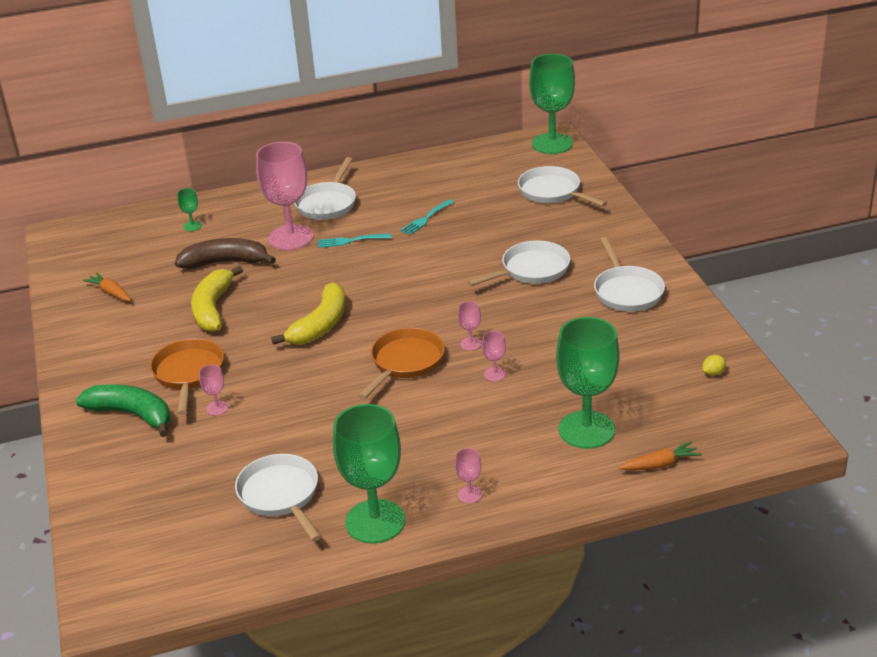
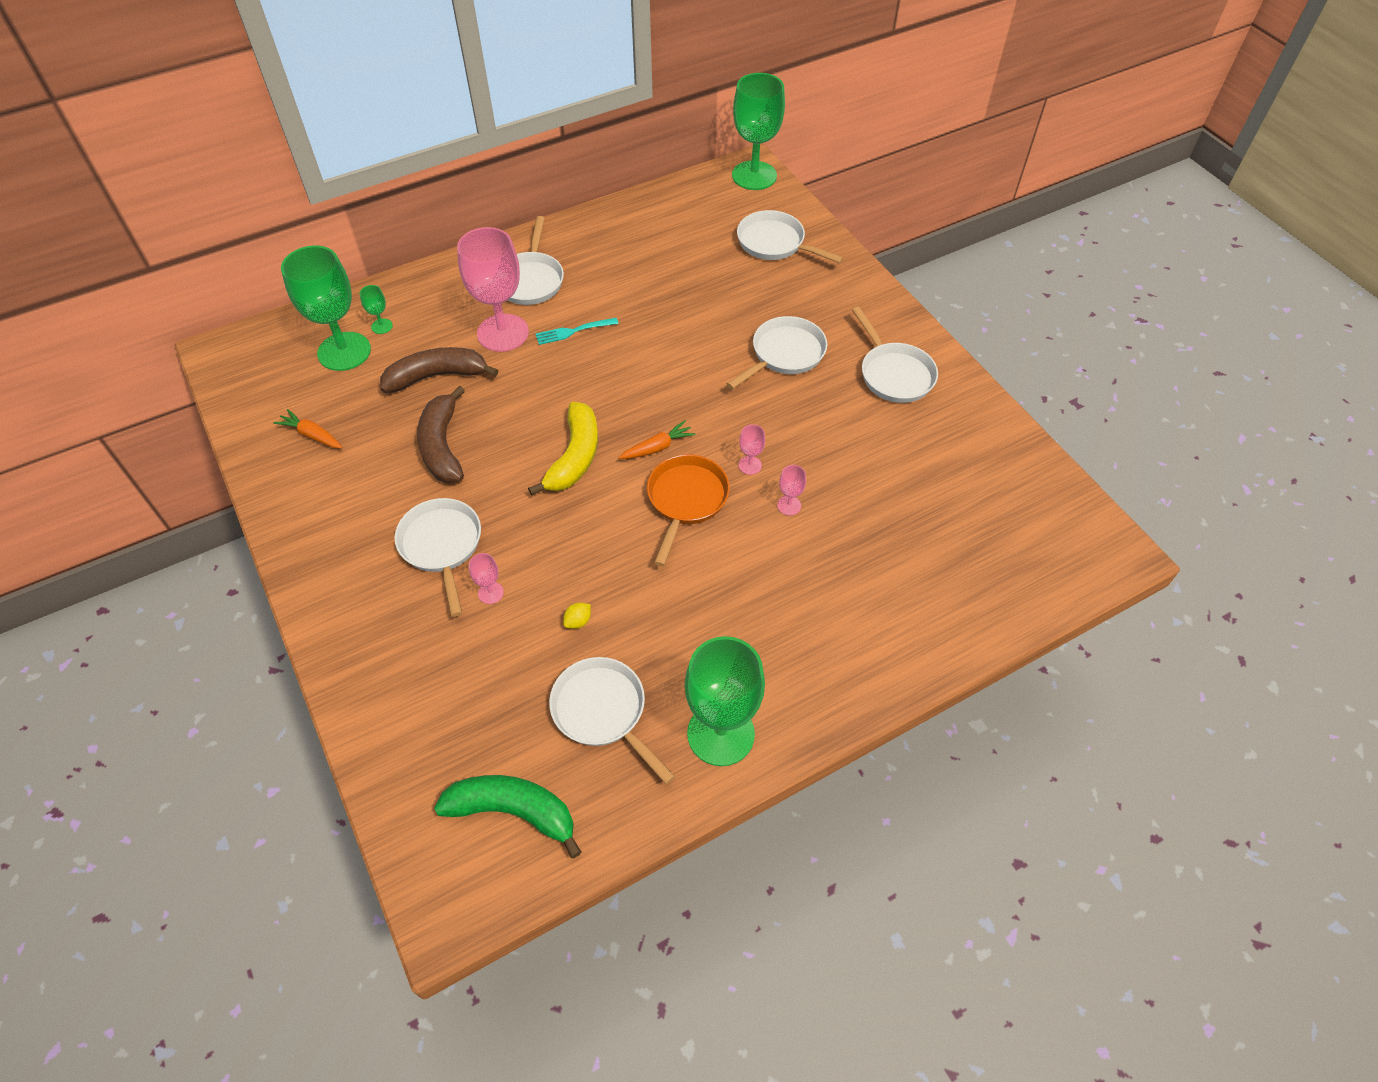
camera: 15 degrees left, 20 degrees up
(132, 414) = (392, 615): green banana -> green banana (513, 811)
(188, 374) = (442, 546): orange pan -> white pan
(213, 308) = (442, 446): yellow banana -> brown banana
(426, 218) = (648, 292): turquoise fork -> none
(469, 494) = (812, 680): pink goblet -> none
(586, 430) = (909, 571): green goblet -> green goblet (344, 351)
(660, 464) = (999, 609): orange carrot -> orange carrot (657, 447)
(713, 373) = (1016, 476): yellow lemon -> yellow lemon (578, 621)

